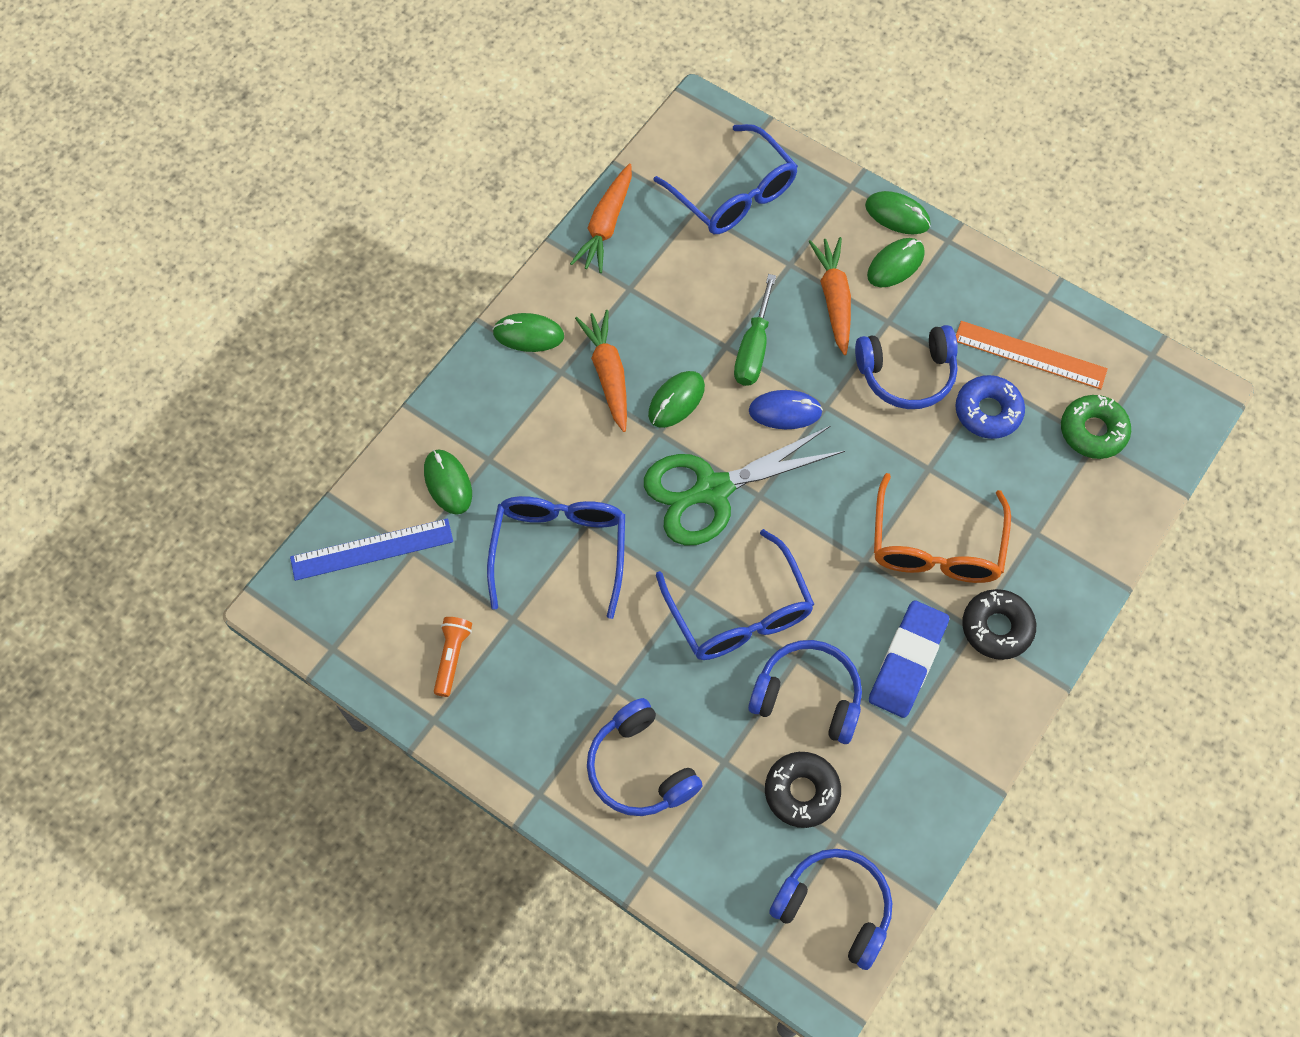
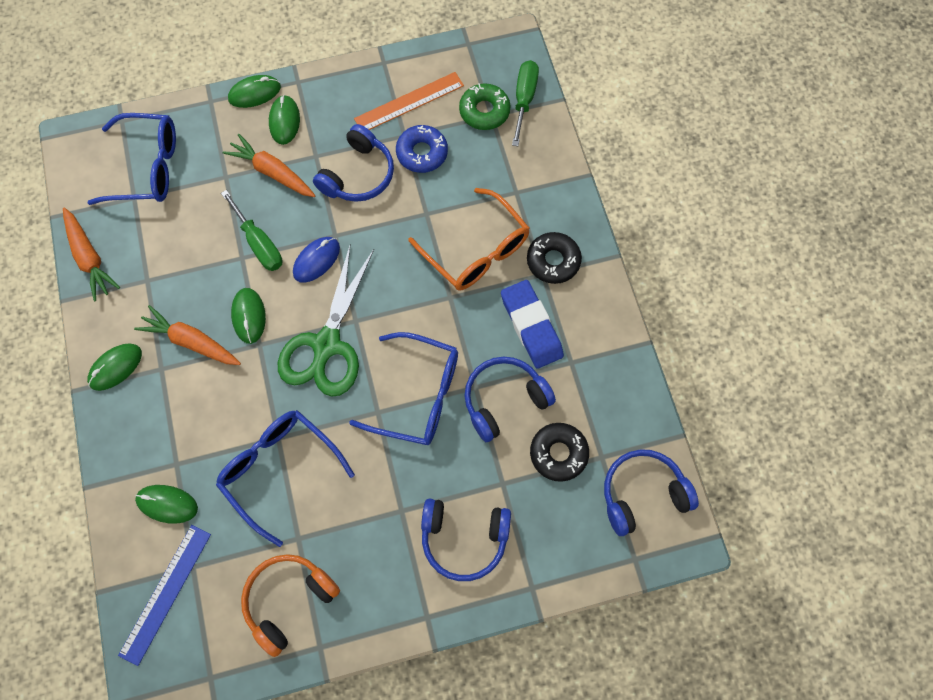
camera: 50 degrees left, 5 degrees up
(452, 657) = (288, 600): orange flashlight -> orange headphones
(1145, 458) = (524, 100): none -> green screwdriver

